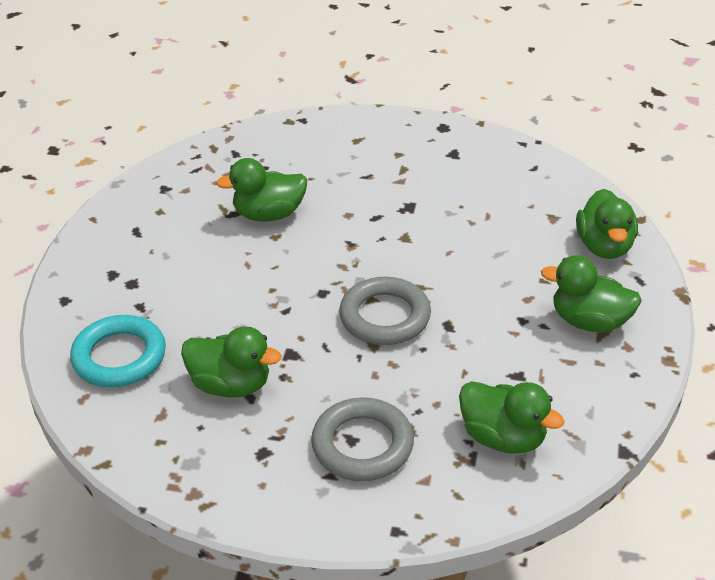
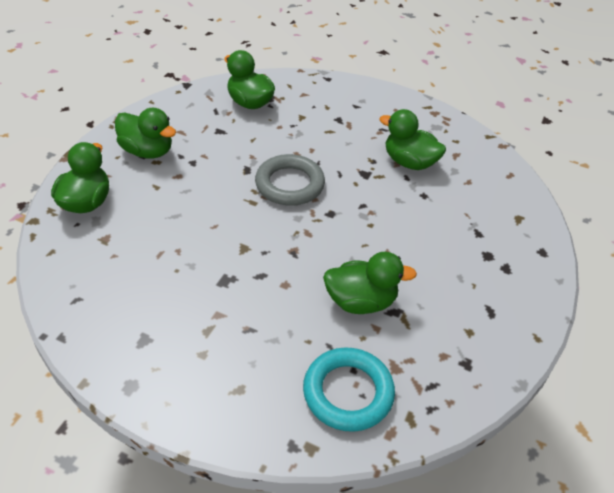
camera: 170 degrees left, 5 degrees up
(119, 357) = (489, 196): turquoise ring -> turquoise ring (348, 392)
(362, 445) = (333, 115): grey ring -> none

